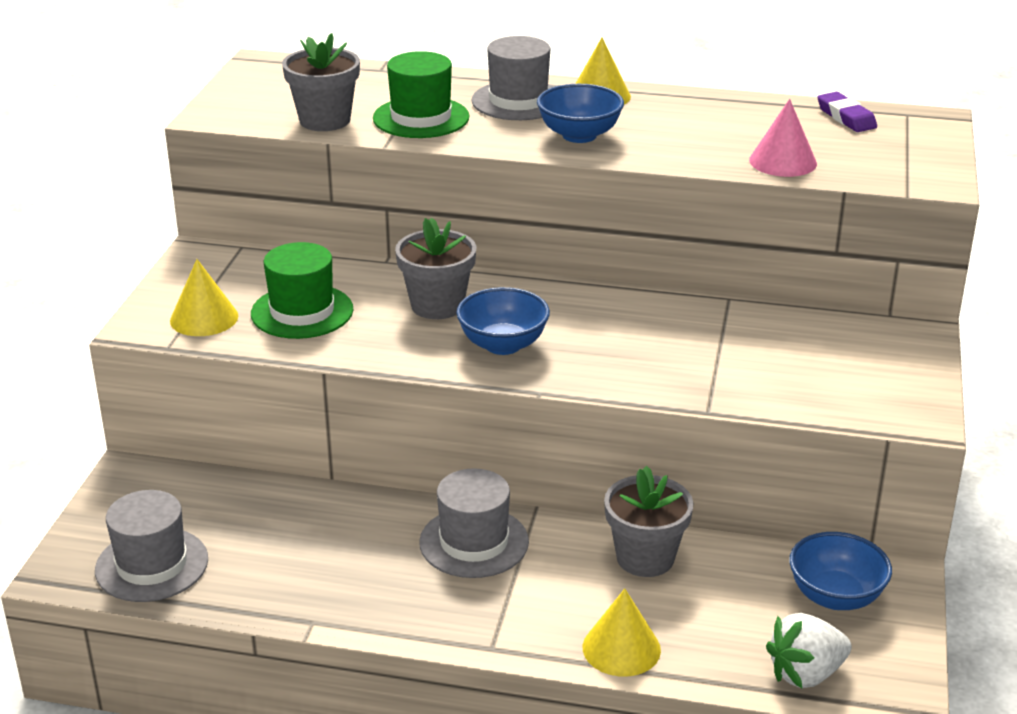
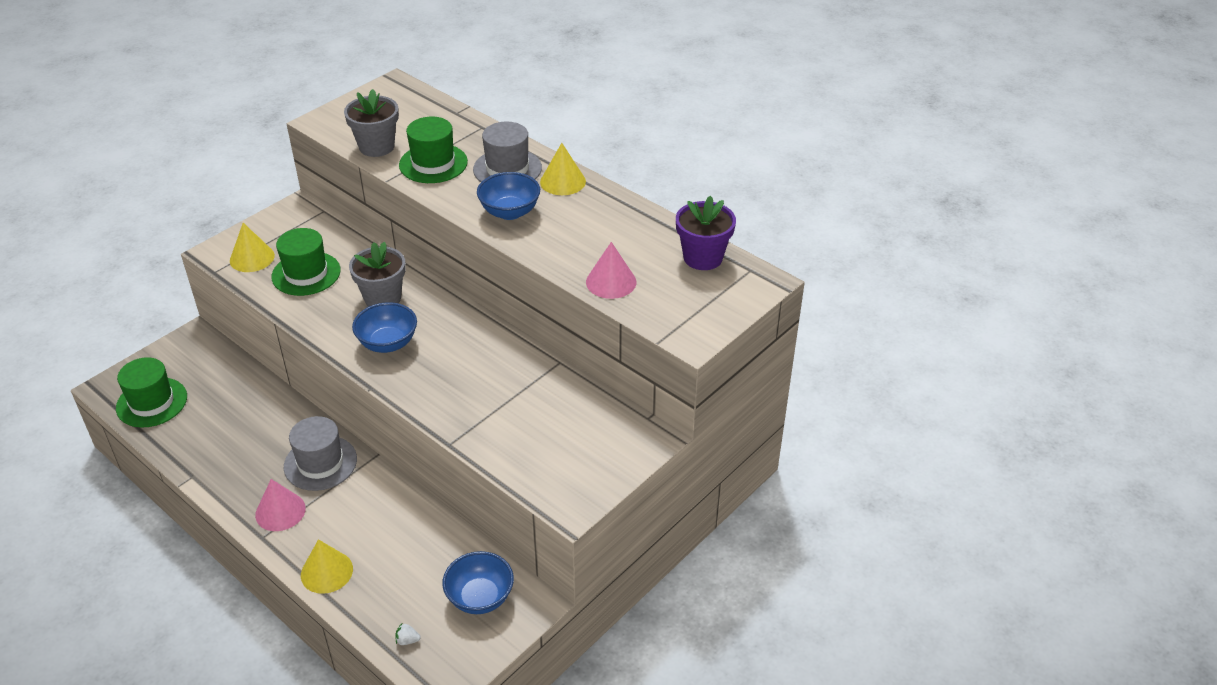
camera: 30 degrees right, 10 degrees up
(152, 565) = (152, 402): grey hat -> green hat
(483, 611) = (280, 511): none -> pink cone
(645, 558) = (400, 518): grey flower pot -> none
(806, 674) = (407, 640): white strawberry -> white strawberry, size x0.42
(846, 117) = (703, 258): purple eraser -> purple flower pot

